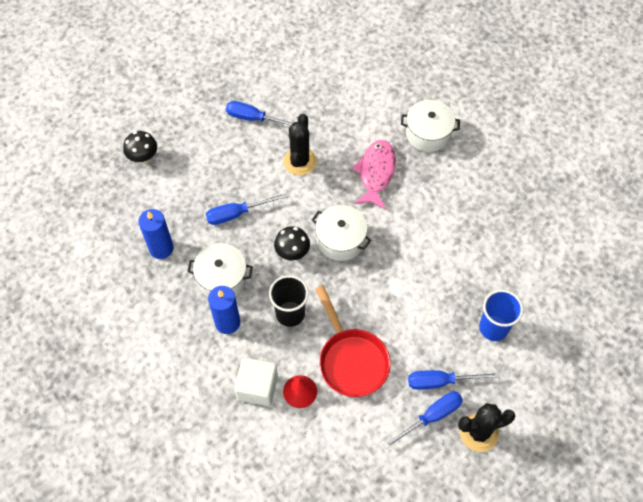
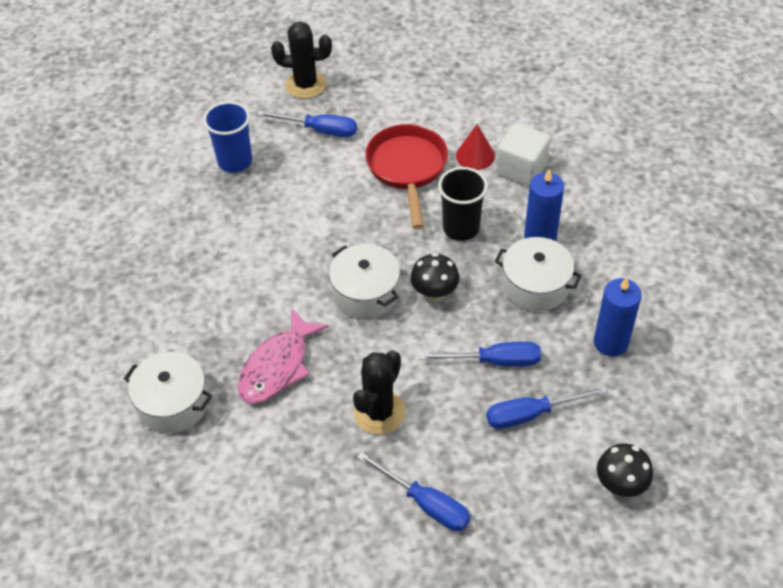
camera: 160 degrees left, 10 degrees down
(431, 417) = (346, 106): blue screwdriver -> blue screwdriver (531, 414)

